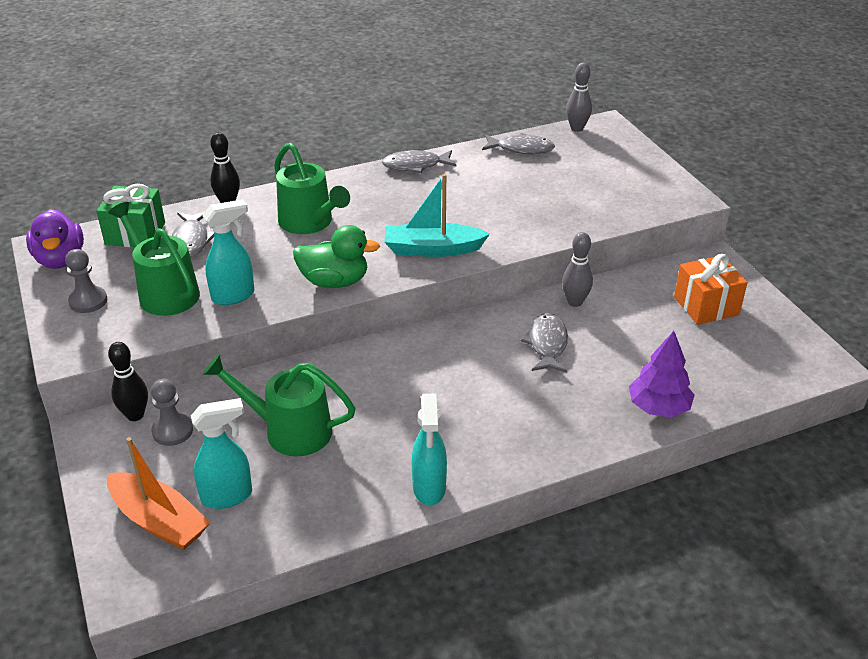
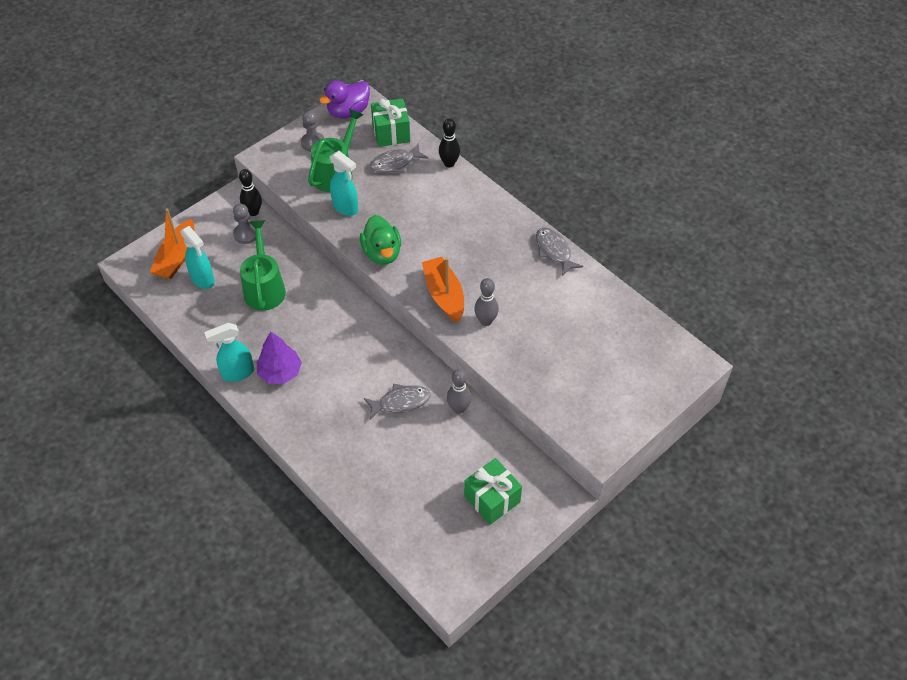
camera: 70 degrees right, 15 degrees up
(310, 223) = (445, 216): green watering can -> none
(432, 249) = (444, 295): turquoise boat -> orange boat
(521, 149) = (618, 312): grey fish -> none
(577, 128) = (677, 343): grey bowling pin -> grey bowling pin (486, 321)
(658, 407) = (356, 485): purple tree -> purple tree (280, 372)
(706, 306) = (492, 499): orange gift -> green gift

